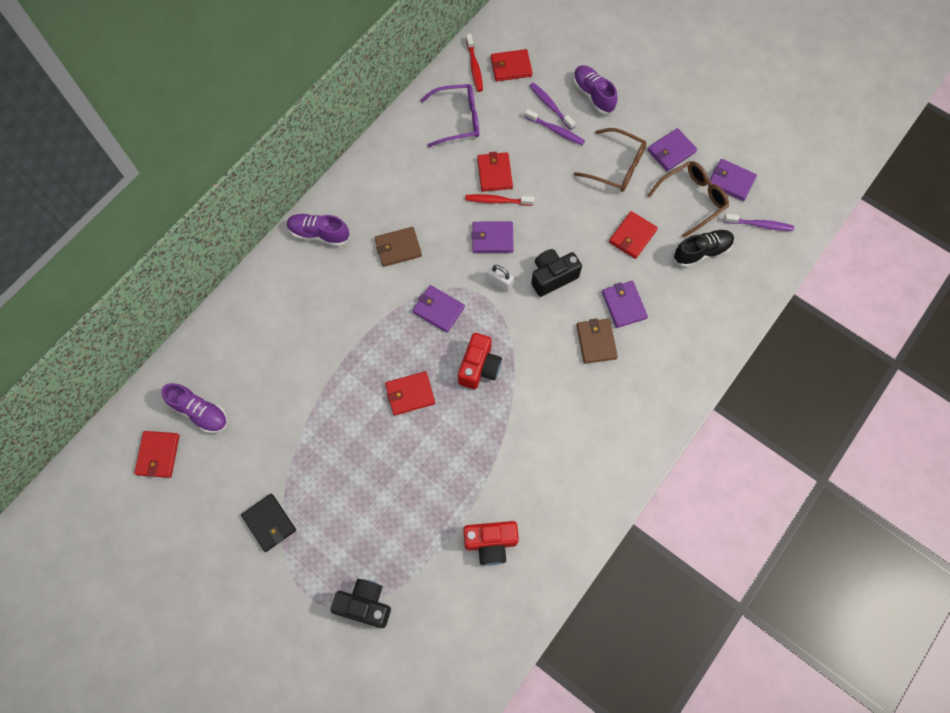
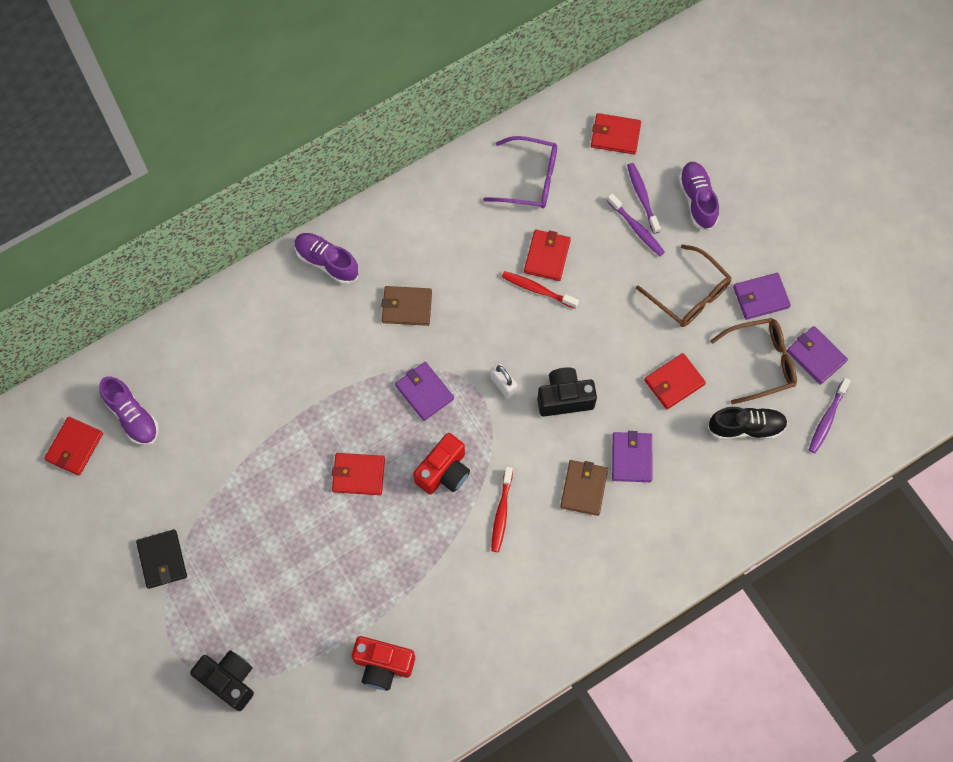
camera: 20 degrees right, 0 degrees up
(474, 67) = (573, 122): red toothbrush -> red toothbrush (501, 513)
(492, 238) = (515, 331): purple wallet -> none
(759, 225) = (827, 419): purple toothbrush -> purple toothbrush turned 90 degrees clockwise

